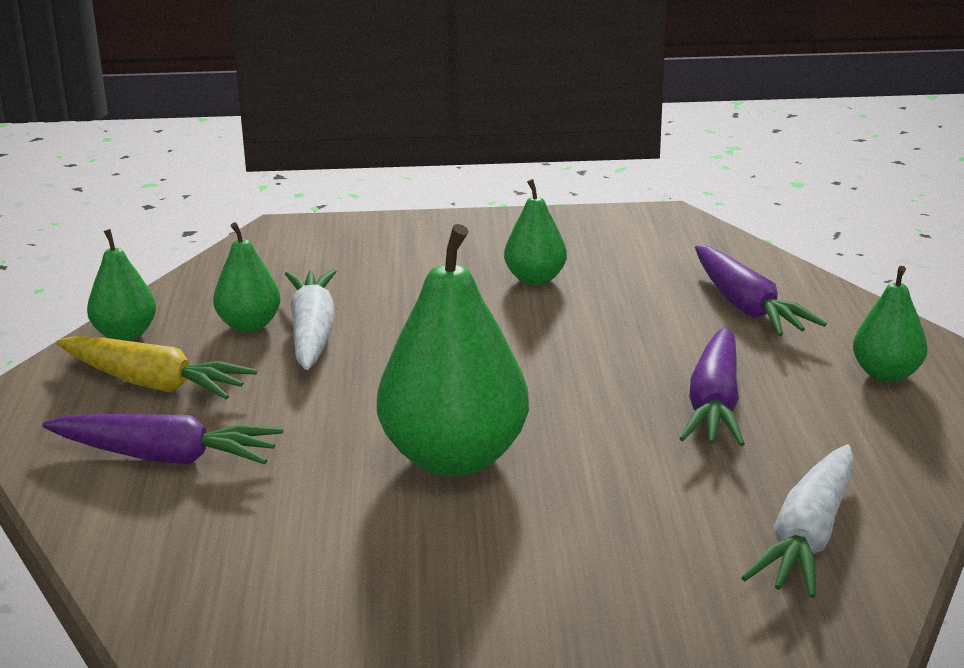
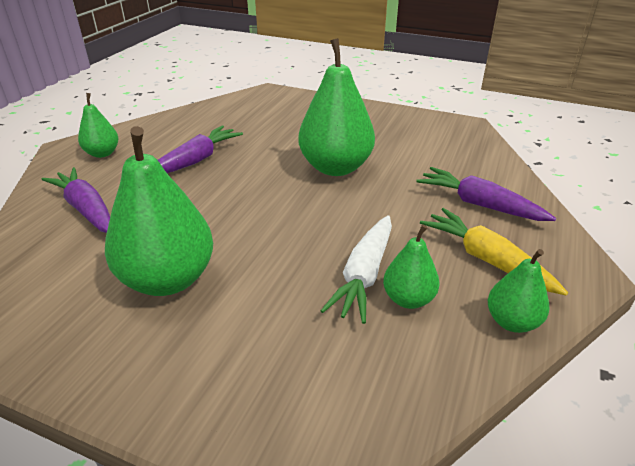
camera: 155 degrees left, 10 degrees up
(535, 279) = (168, 279): green pear -> green pear, size x1.92
(746, 307) = (86, 209): purple carrot -> purple carrot turned 45 degrees counterclockwise
(808, 537) = (237, 112): white carrot -> none

